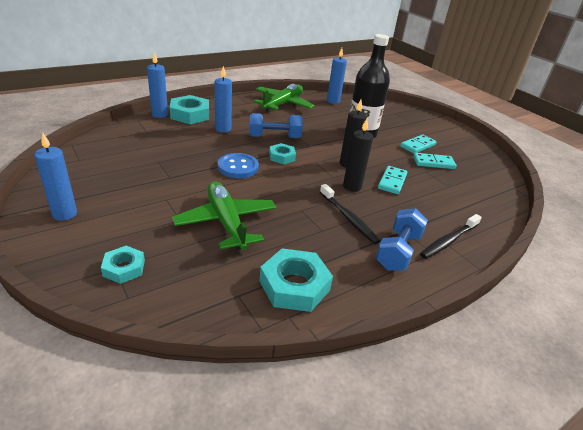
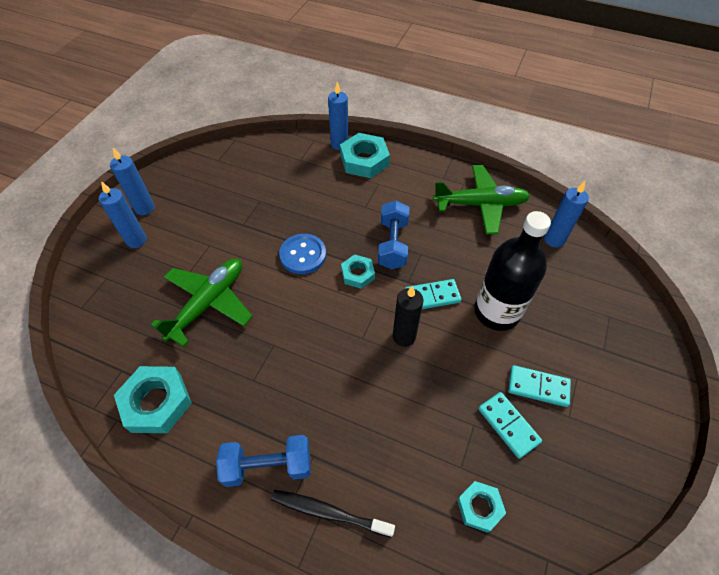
camera: 60 degrees right, 20 degrees up
(124, 268) = (108, 283): turquoise nut -> turquoise nut (479, 507)
(223, 129) = (363, 199): blue candle -> blue candle (136, 240)
(274, 137) = (392, 244): blue dumbbell -> blue dumbbell turned 45 degrees clockwise
(348, 218) = (292, 392): black toothbrush -> none
(352, 187) = (357, 365): black candle -> none
(392, 181) = (408, 399): turquoise domino -> turquoise domino (432, 296)

